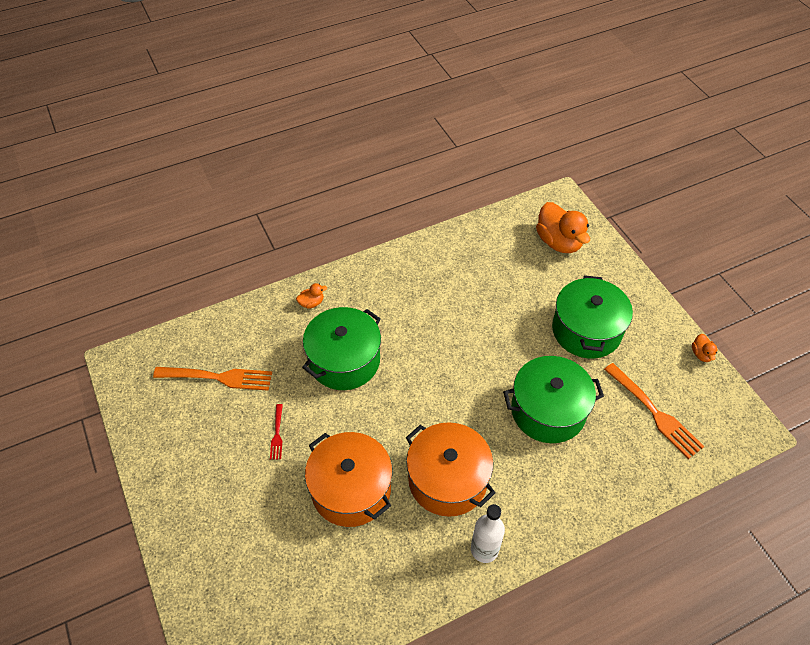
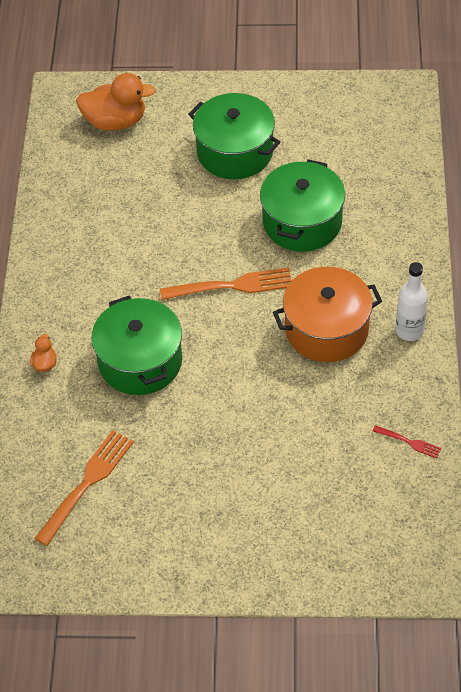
camera: 60 degrees left, 0 degrees up
(277, 433) = (192, 451): red fork -> red fork (408, 442)
(351, 489) = (292, 410): orange pot -> none
(653, 412) = (350, 147): orange fork -> orange fork (231, 286)
(701, 354) = (314, 84): orange duck -> none

